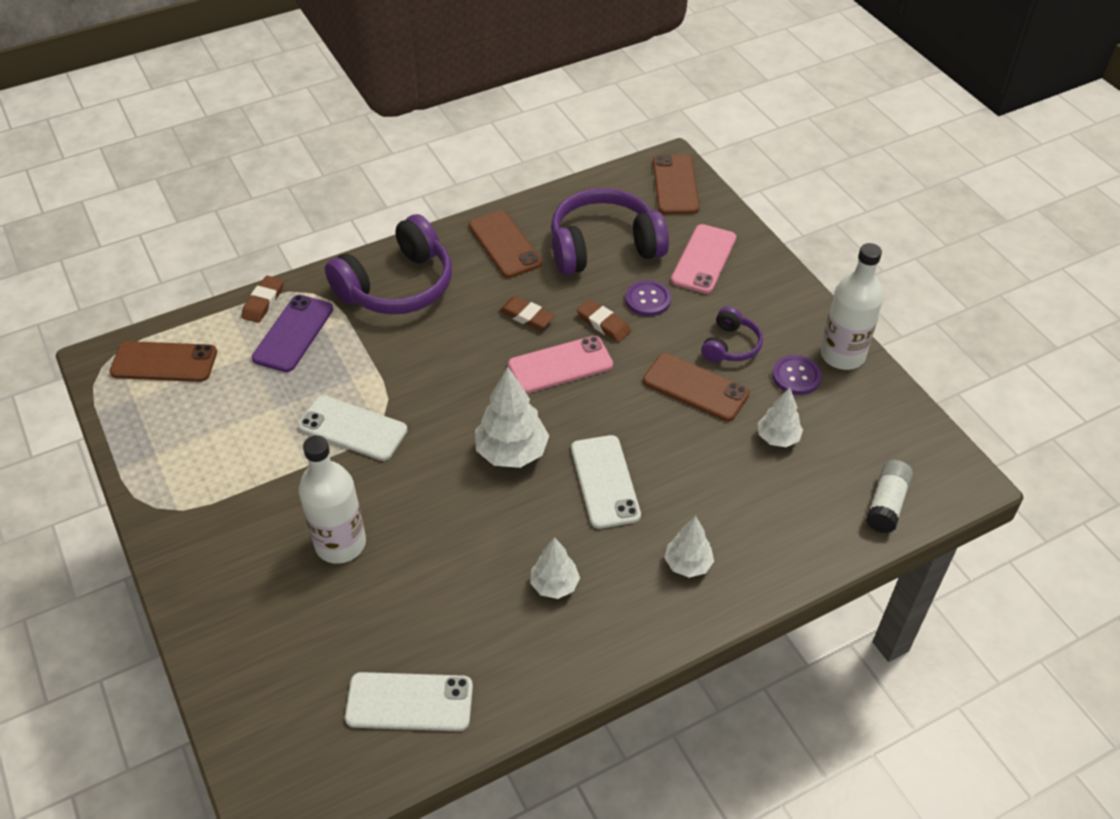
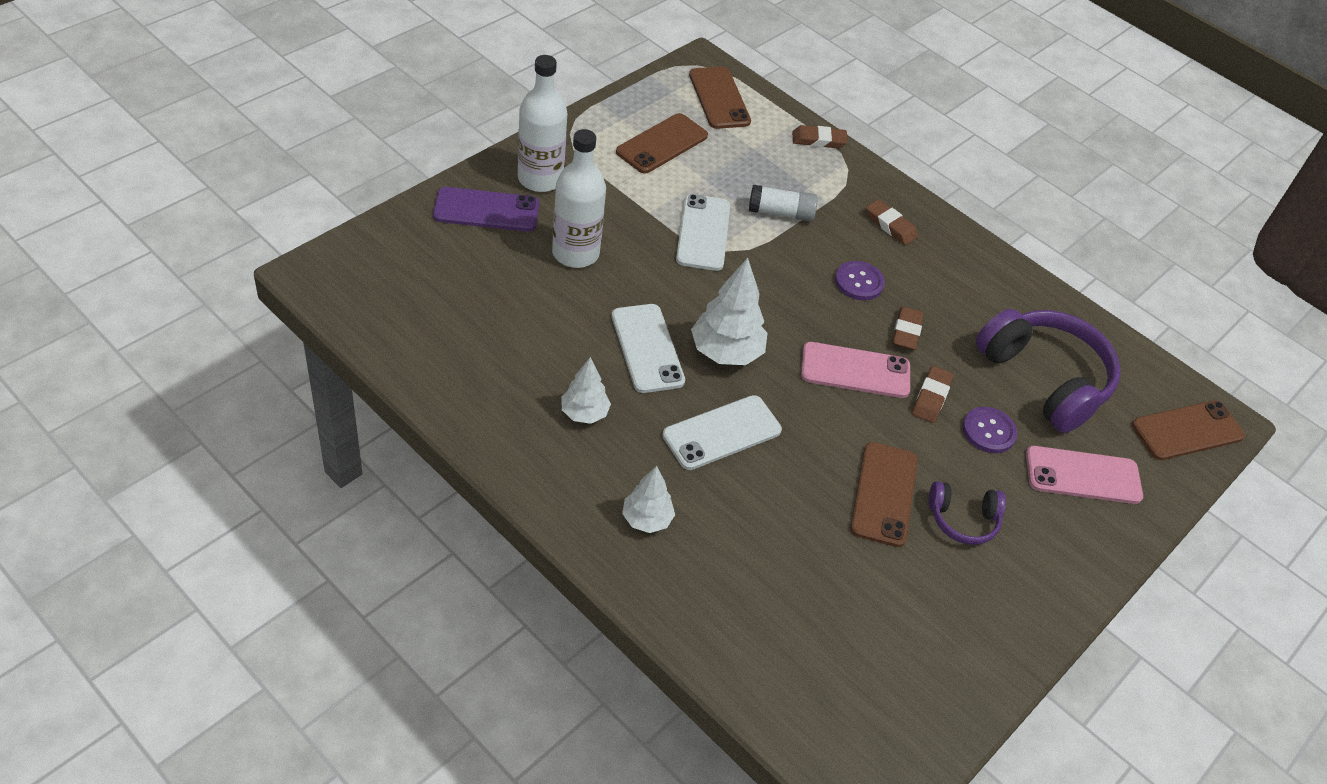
camera: 65 degrees right, 0 degrees up
(293, 333) = (792, 168): purple phone -> purple phone (486, 210)
(397, 286) = (890, 225): purple headphones -> brown eraser
(409, 702) = (432, 333): white phone -> white phone (647, 348)
(505, 244) = (995, 295): brown phone -> brown phone (662, 144)
(560, 365) = (855, 370): pink phone -> pink phone turned 45 degrees counterclockwise
(778, 438) = (849, 583): white tree -> none
(796, 376) = (950, 592): purple button -> purple button (859, 282)
(842, 355) = (1009, 639): white bottle -> white bottle (540, 179)
(886, 504) = (801, 707): white glue stick -> white glue stick (780, 213)

